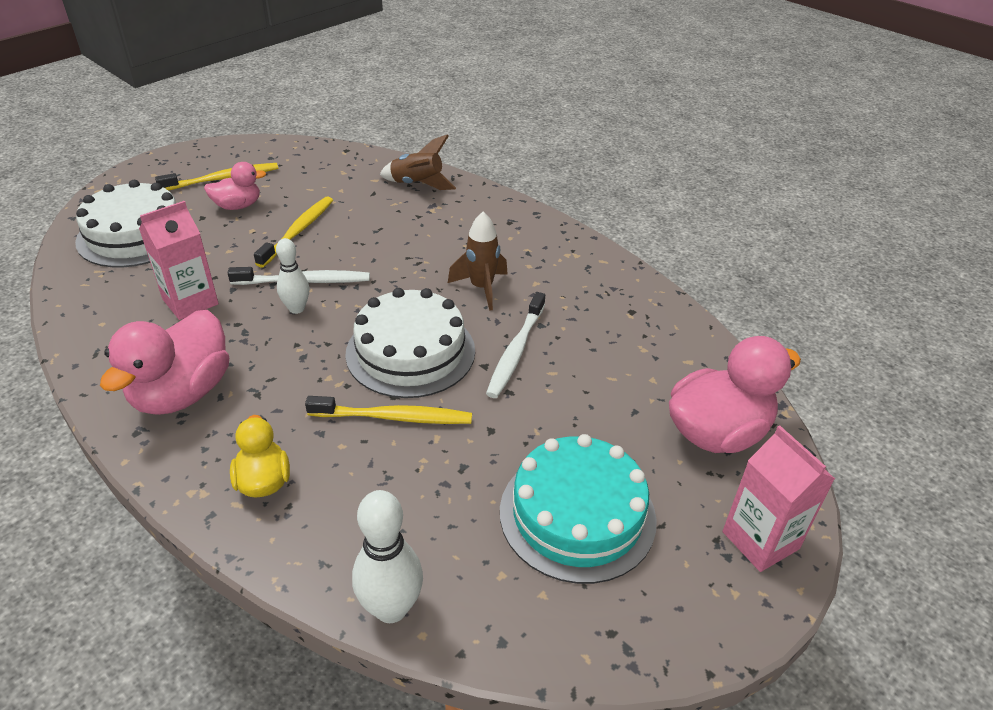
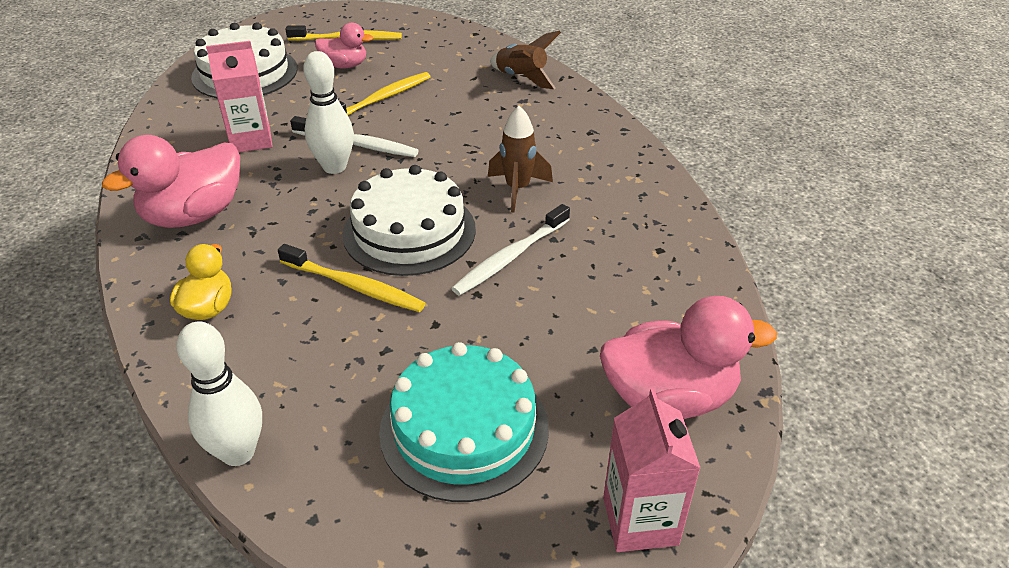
camera: 25 degrees right, 0 degrees up
(296, 308) = (334, 167): white bowling pin -> white bowling pin, size x1.52

